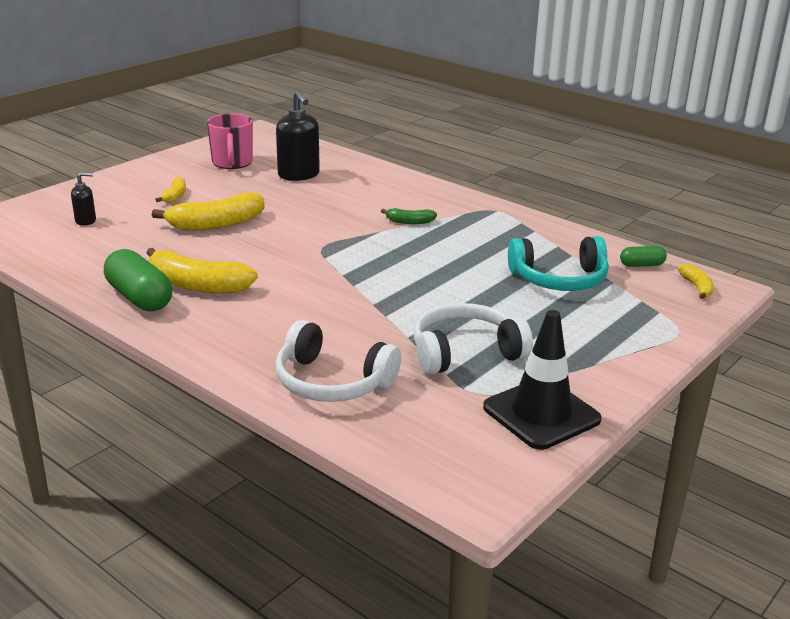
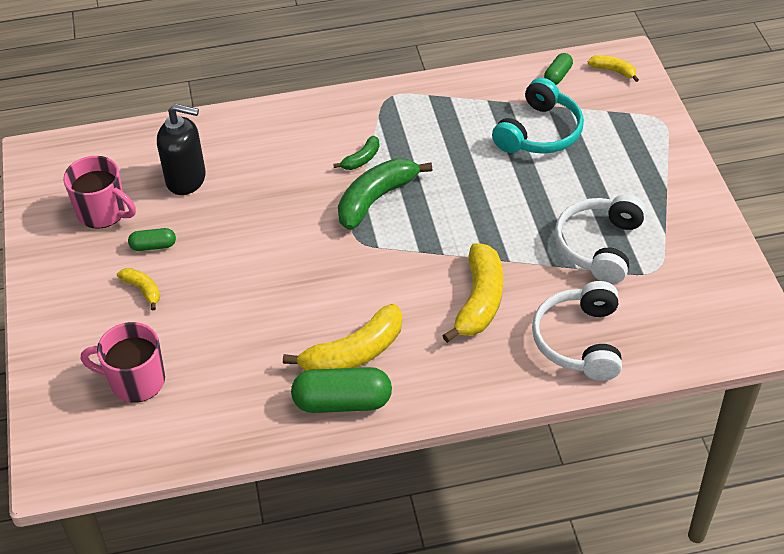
camera: 50 degrees left, 20 degrees up
(86, 221) = (135, 381): black soap dispenser -> pink mug
(216, 224) = (240, 288): yellow banana -> yellow banana (479, 301)
(221, 186) = (153, 246): none -> green capsule
(332, 382) = (579, 341): white headphones -> white headphones turned 120 degrees clockwise
(375, 240) = (376, 199): none -> green banana
(541, 414) = (704, 253): black traffic cone -> none

